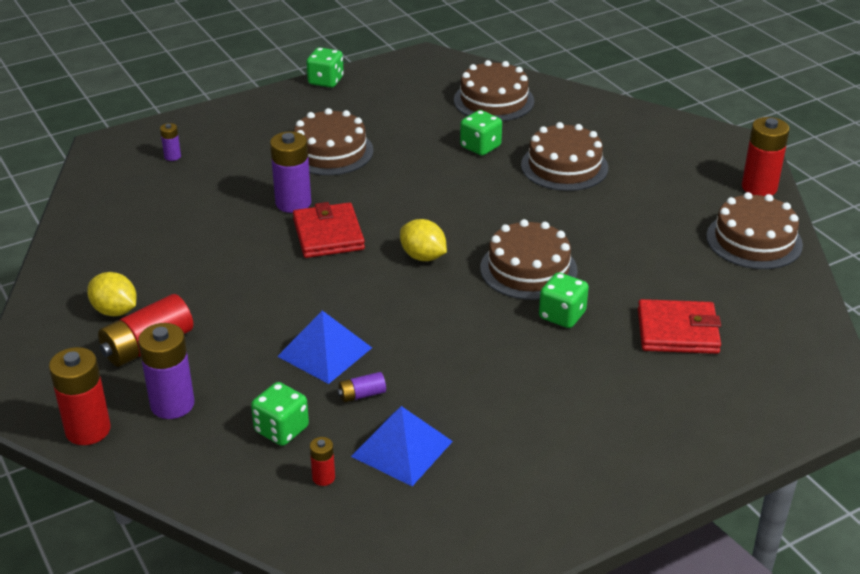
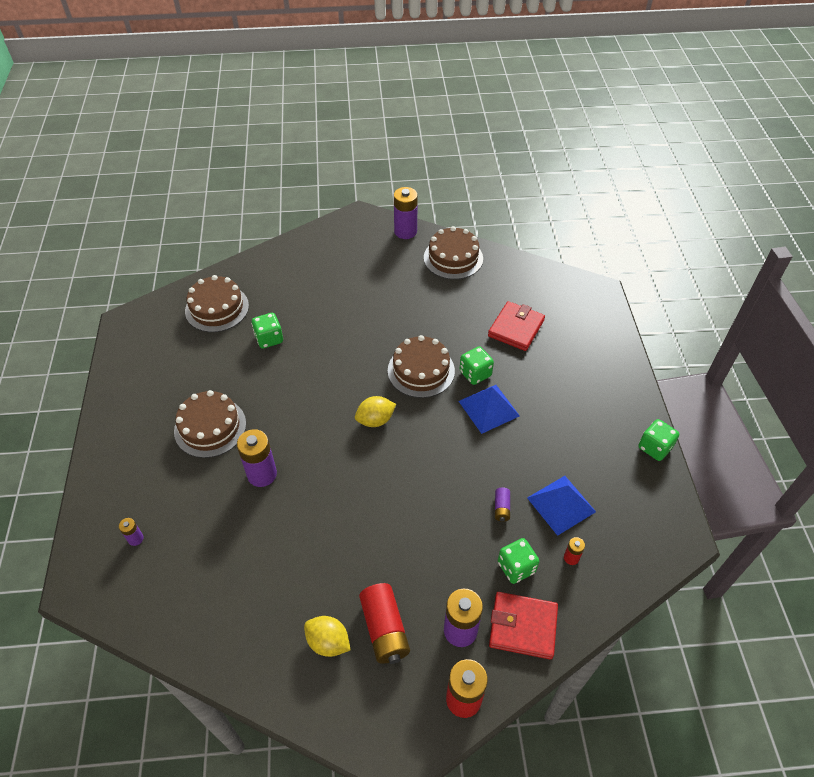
camera: 65 degrees left, 15 degrees up
(115, 311) = (328, 642): yellow lemon -> yellow lemon turned 60 degrees clockwise
(325, 352) = (448, 514): blue pyramid -> blue pyramid (489, 408)
(326, 81) = (106, 395): green dice -> green dice (654, 447)
(328, 234) = (316, 465): red wallet -> red wallet (523, 626)
(564, 166) = (323, 306): brown cake -> none
(759, 188) = (405, 231): red battery -> purple battery

